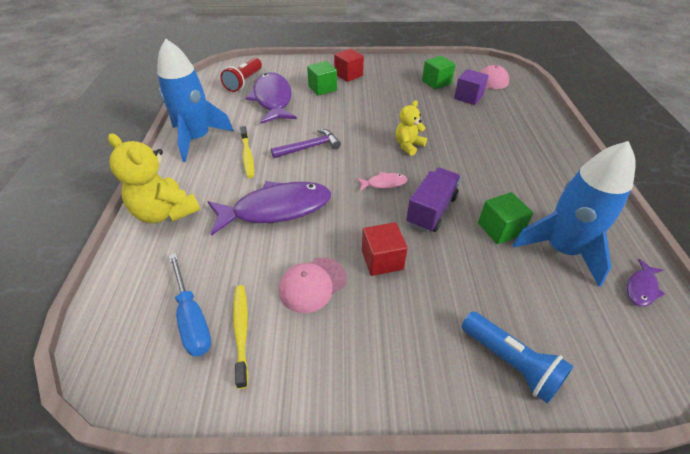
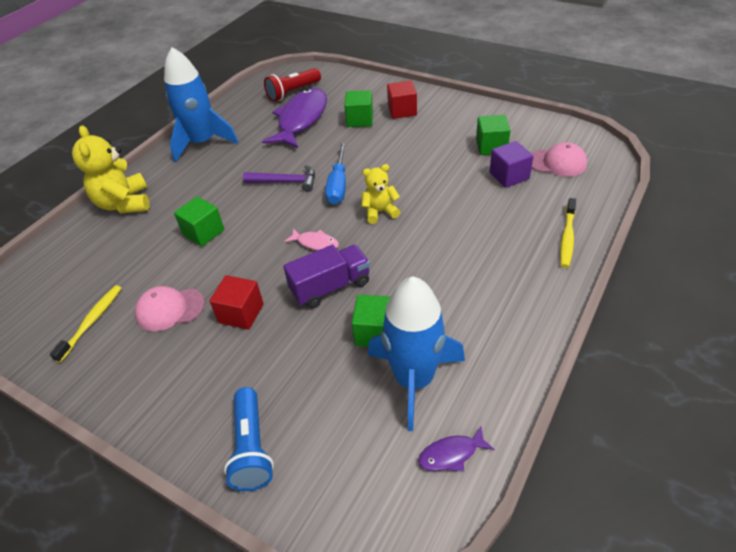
camera: 35 degrees right, 0 degrees up
(192, 318) = (71, 297): blue screwdriver -> blue screwdriver (338, 185)
(247, 156) = (226, 173): yellow toothbrush -> yellow toothbrush (567, 237)
(276, 209) = (203, 232): purple fish -> green cube

